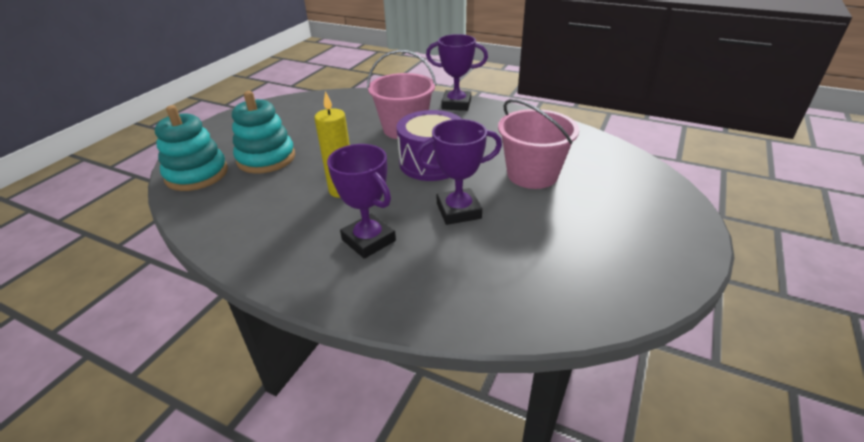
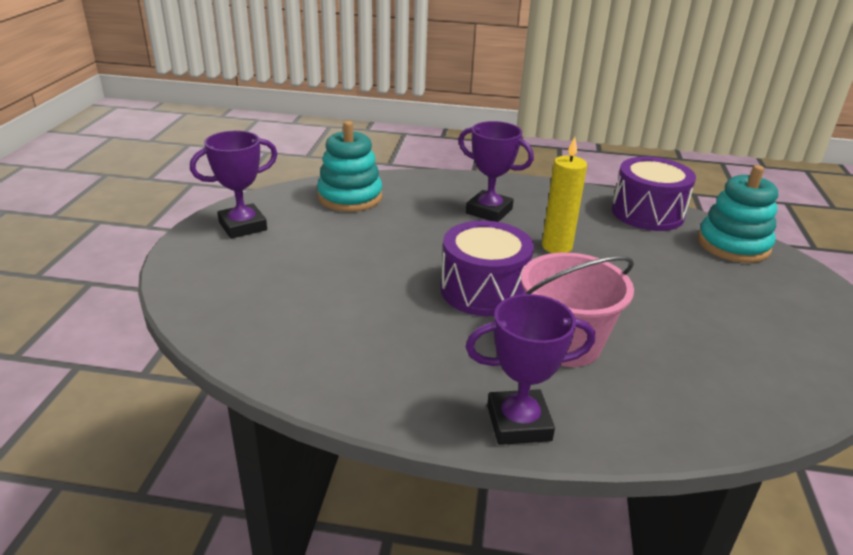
camera: 160 degrees right, 5 degrees down
(213, 216) = (647, 213): none -> purple drum
(266, 158) = (691, 271): turquoise stacking toy -> turquoise stacking toy (350, 197)
(458, 211) = (422, 241): purple trophy -> purple trophy (243, 226)
(532, 174) = (350, 289): pink bucket -> none

